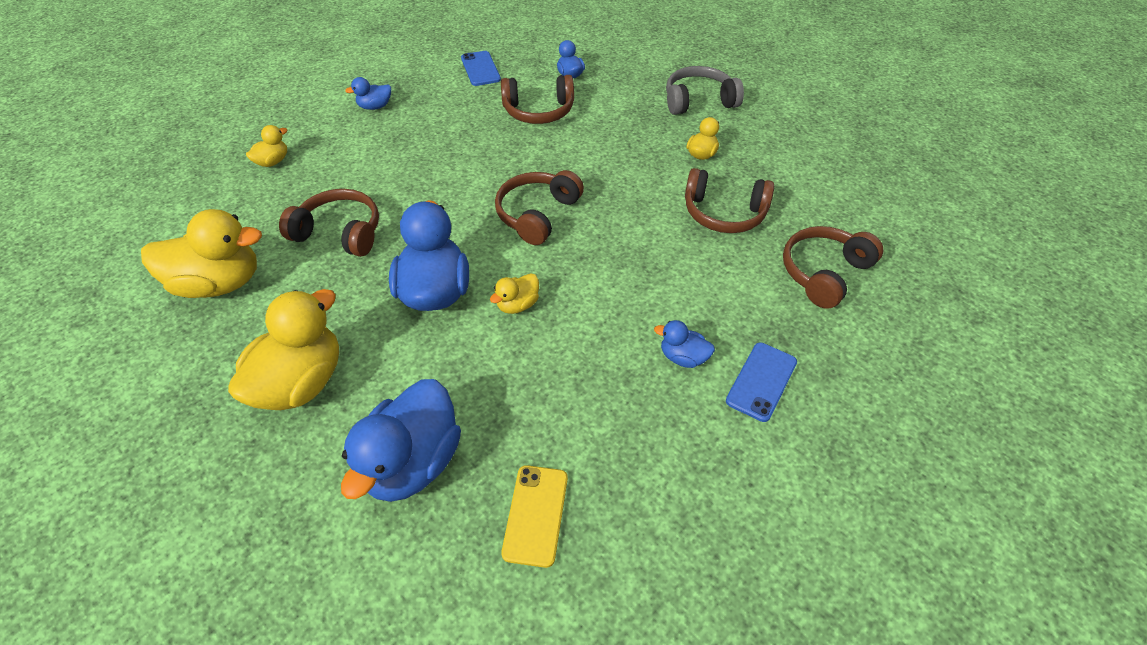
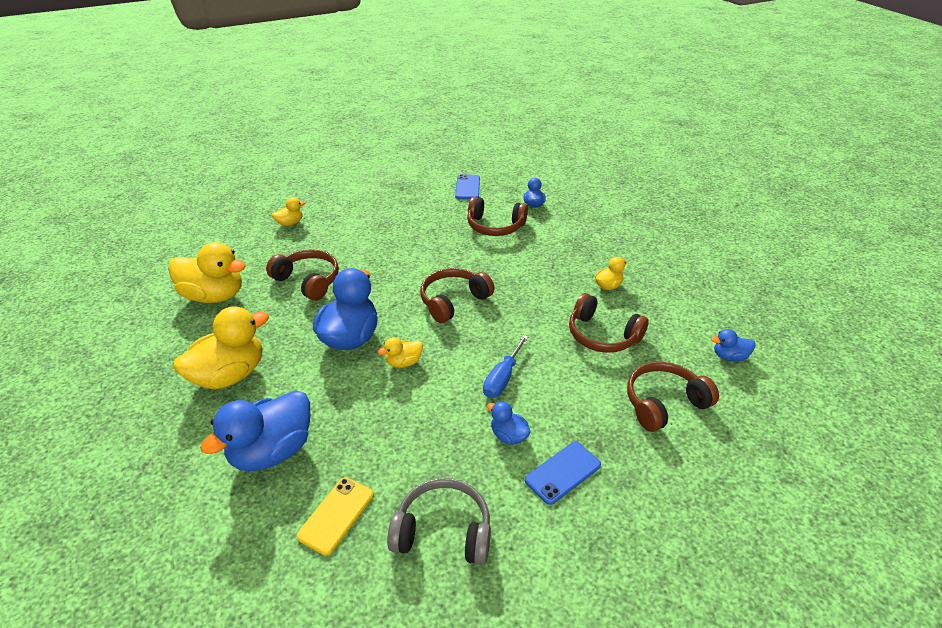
camera: 20 degrees right, 10 degrees down
(375, 107) = (378, 200): blue duck -> blue duck (729, 356)
(642, 292) = (502, 378): none -> blue screwdriver
(698, 101) = (628, 244): grey headphones -> grey headphones (443, 531)

